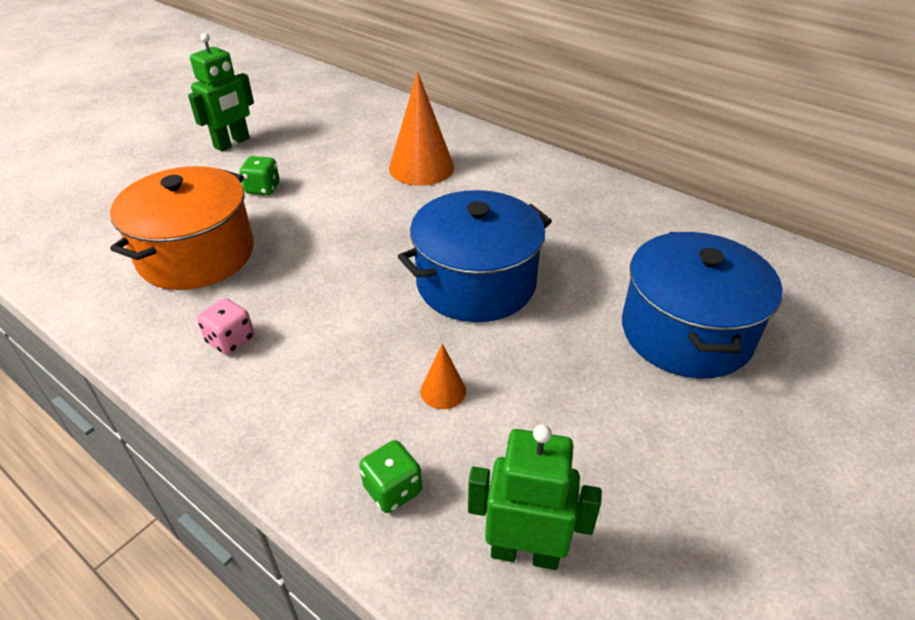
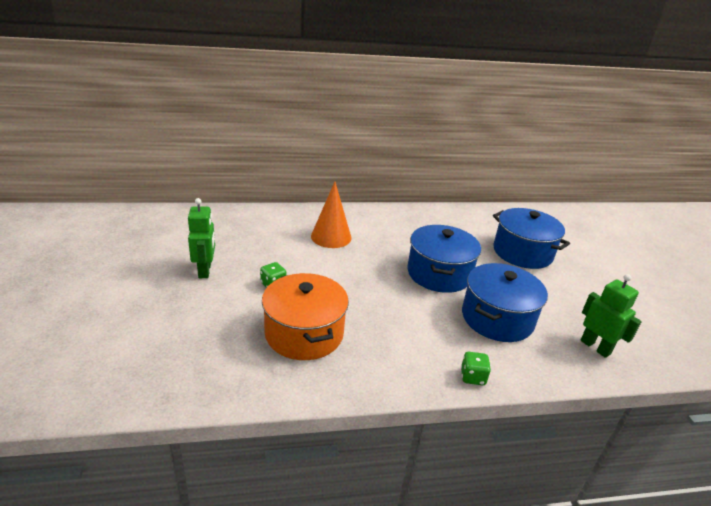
camera: 50 degrees left, 10 degrees down
(230, 340) = (395, 356): pink dice -> none
(392, 490) = (540, 360): green dice -> green dice (472, 377)
(443, 391) = (497, 318): orange cone -> blue pot
(525, 552) = (595, 347): green robot -> green robot turned 90 degrees clockwise

